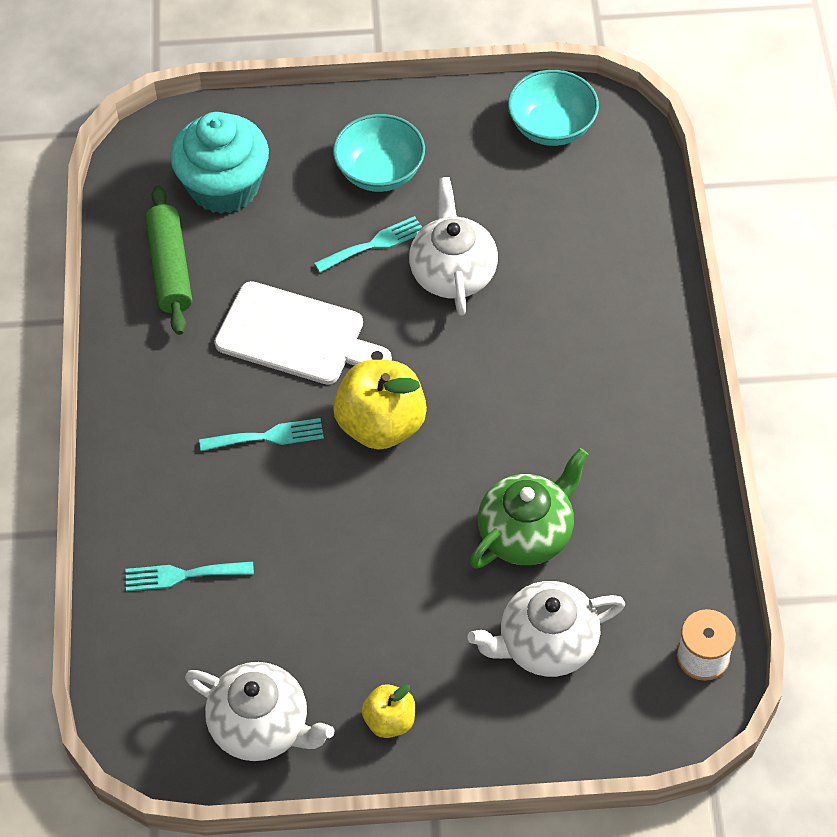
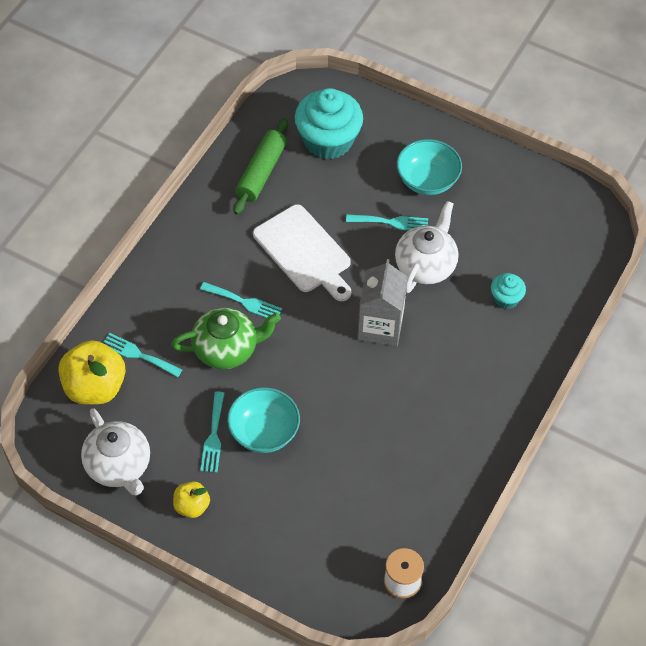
camera: 30 degrees right, 0 degrees up
(352, 620) = (213, 436): none -> turquoise fork
(381, 425) = (314, 332): yellow apple -> yellow apple (94, 387)
(453, 374) = (380, 326): none -> grey carton
(527, 532) = (353, 445): green teapot -> green teapot (226, 349)
(545, 644) = (314, 517): white teapot -> none
(551, 127) = (555, 208): turquoise bowl -> turquoise bowl (264, 432)
(574, 261) = (506, 298): none -> turquoise cupcake

